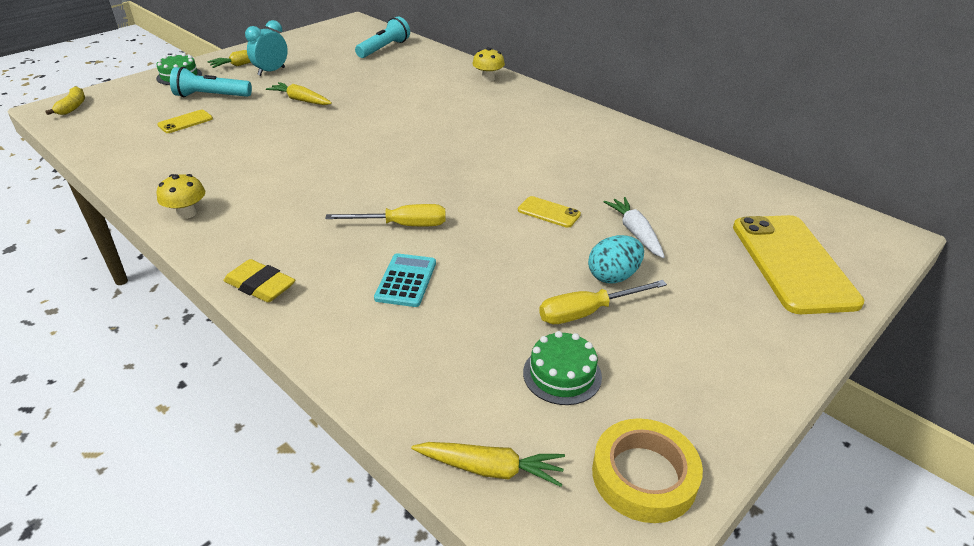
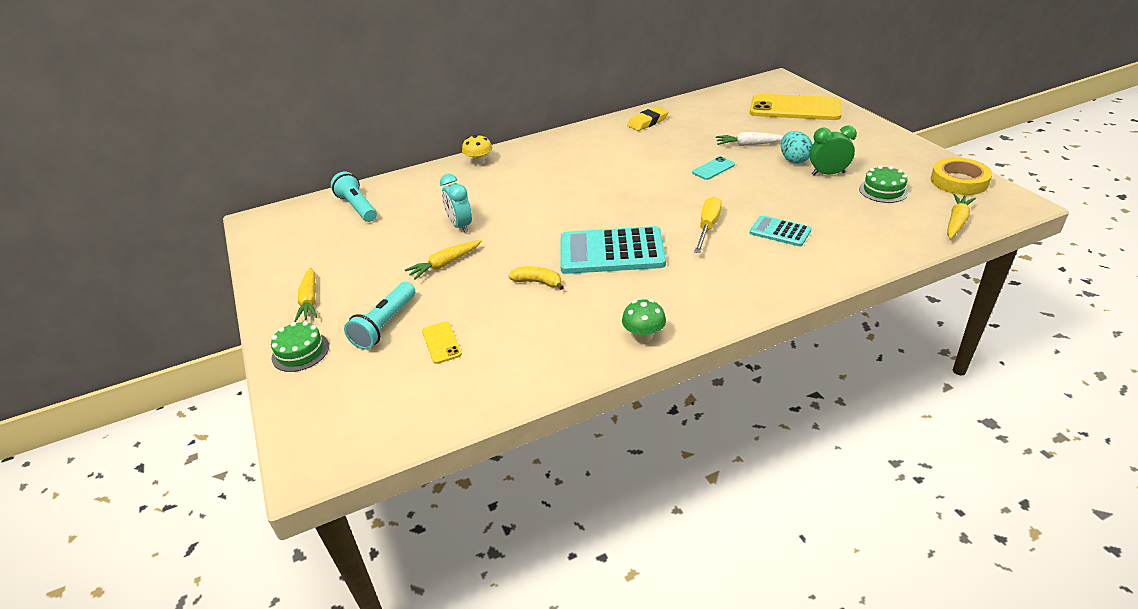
camera: 65 degrees left, 0 degrees up
(73, 107) = (322, 444): yellow banana -> yellow banana (538, 282)
(187, 213) = (644, 336): yellow mushroom -> green mushroom
(260, 286) = (770, 295): yellow eraser -> yellow eraser (648, 122)
(271, 71) = (351, 281): turquoise clock -> turquoise clock (460, 226)
(335, 173) = (611, 252): none -> turquoise calculator
(549, 212) = (713, 168): yellow phone -> turquoise phone
(587, 312) = (828, 174): yellow screwdriver -> green clock

